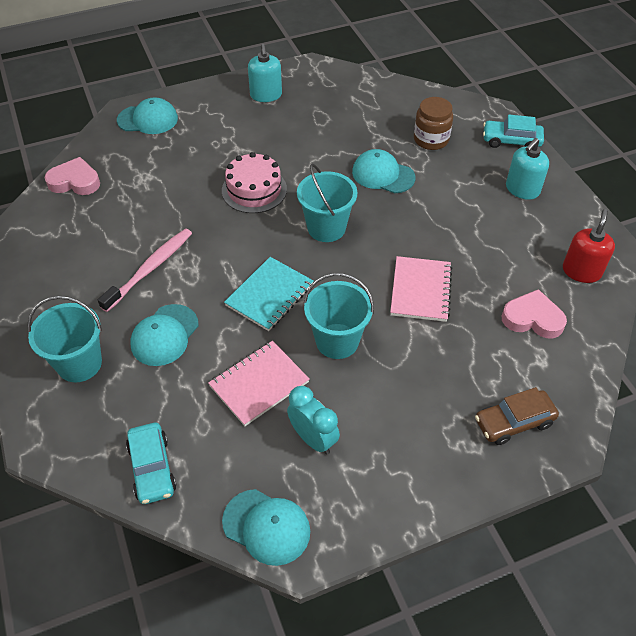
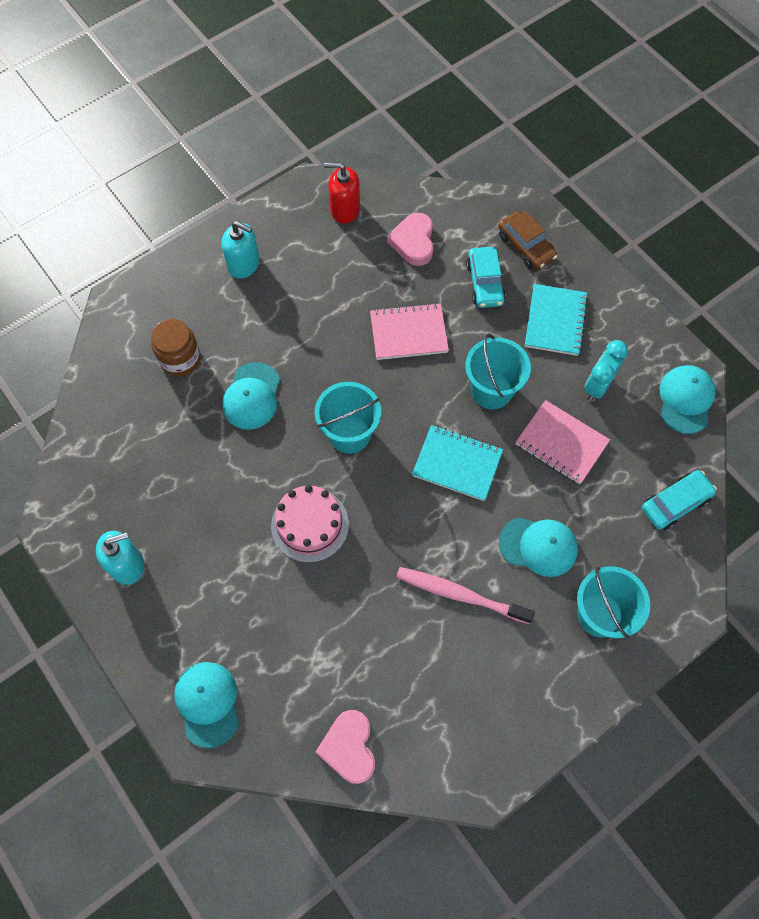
camera: 105 degrees left, 15 degrees up
(405, 422) = (555, 321): none -> turquoise notebook
(511, 141) = (166, 281): turquoise car -> turquoise car (485, 283)

